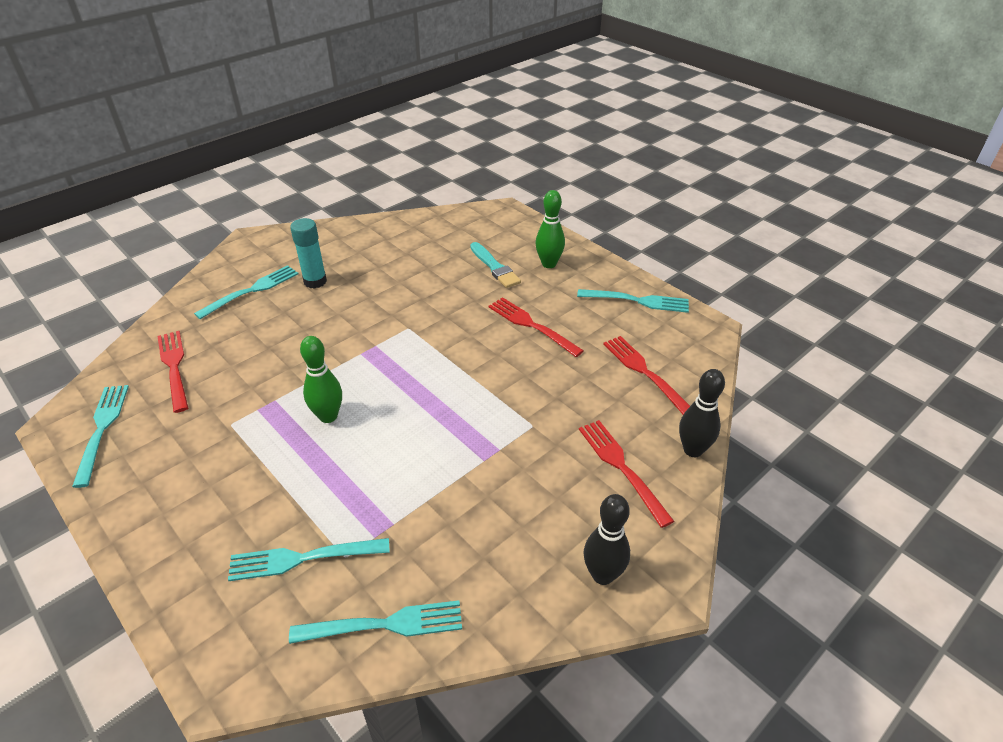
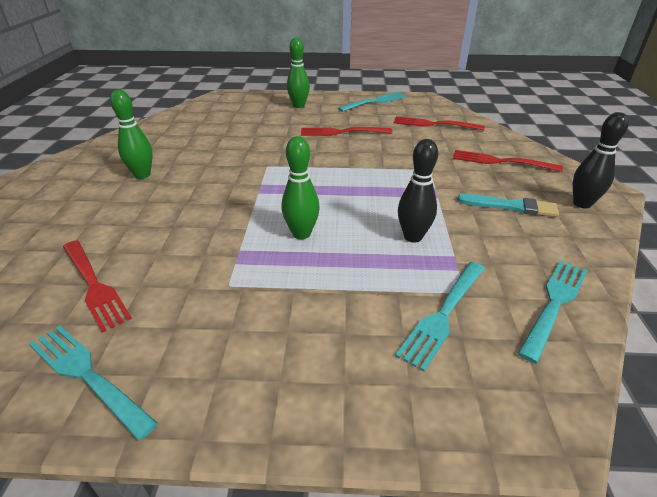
camera: 45 degrees left, 5 degrees down
(174, 367) = (94, 285): red fork -> red fork turned 150 degrees counterclockwise
(252, 291) = (88, 204): turquoise fork -> none
(315, 281) = (142, 175): turquoise glue stick -> green bowling pin
(495, 267) = (269, 118): turquoise brush -> turquoise brush (511, 206)
(693, 450) = (511, 140): black bowling pin -> black bowling pin (413, 237)

